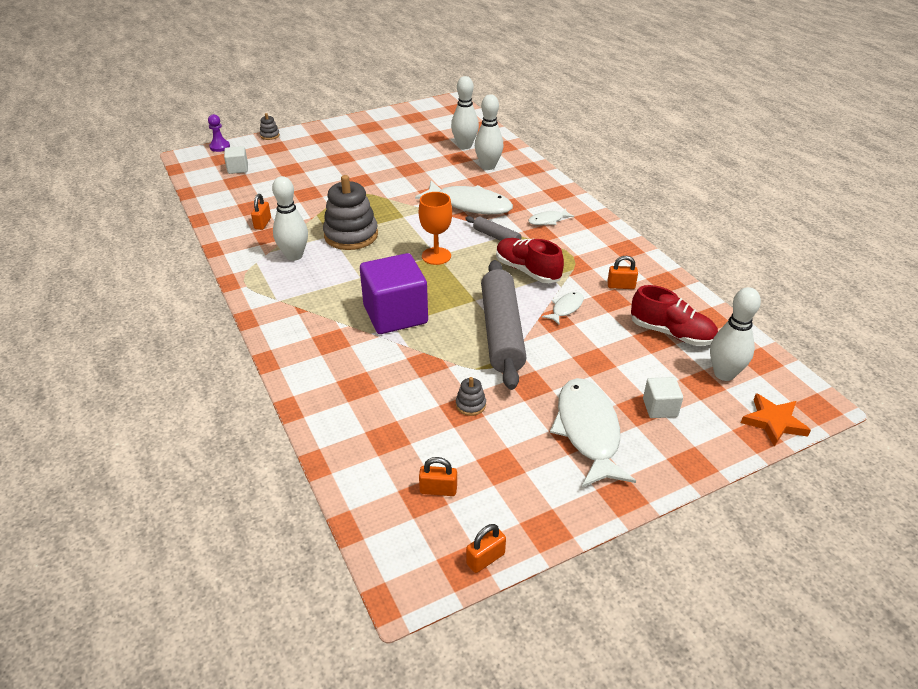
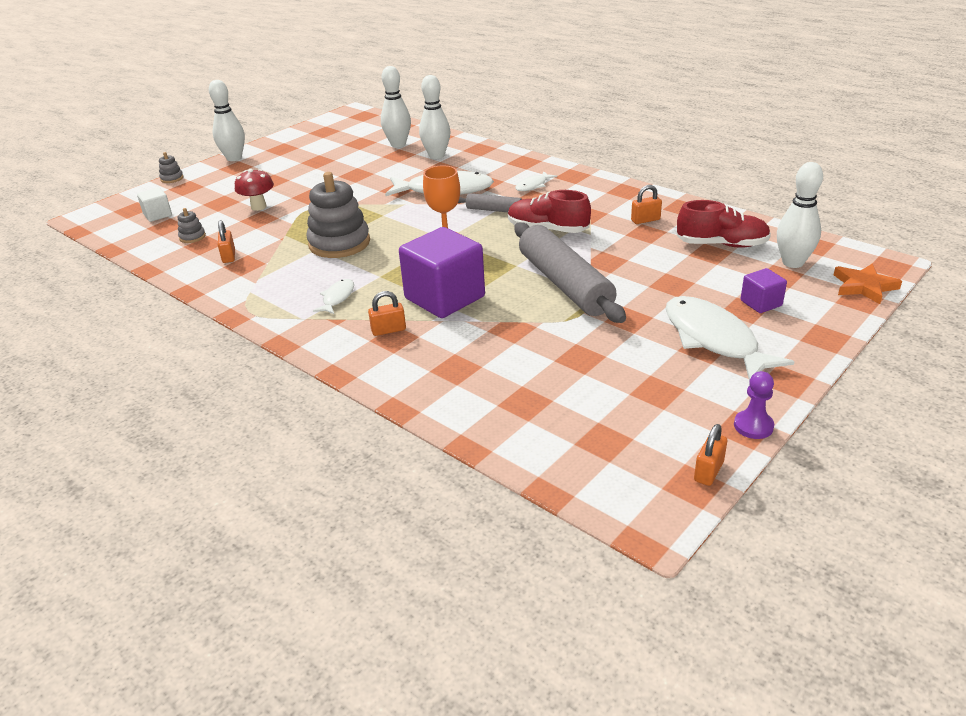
camera: 20 degrees left, 5 degrees down
(220, 147) = (118, 200): purple pawn -> purple pawn (753, 426)
(294, 256) = (290, 275): white bowling pin -> white bowling pin (234, 158)
(314, 181) = (258, 207): none -> red mushroom
(438, 490) = (614, 430): orange padlock -> orange padlock (388, 330)
(470, 405) = (585, 351): grey stacking toy -> grey stacking toy (192, 237)
(566, 308) = (610, 250): white fish -> white fish (337, 298)
(660, 408) = (761, 303): white cube -> purple cube

